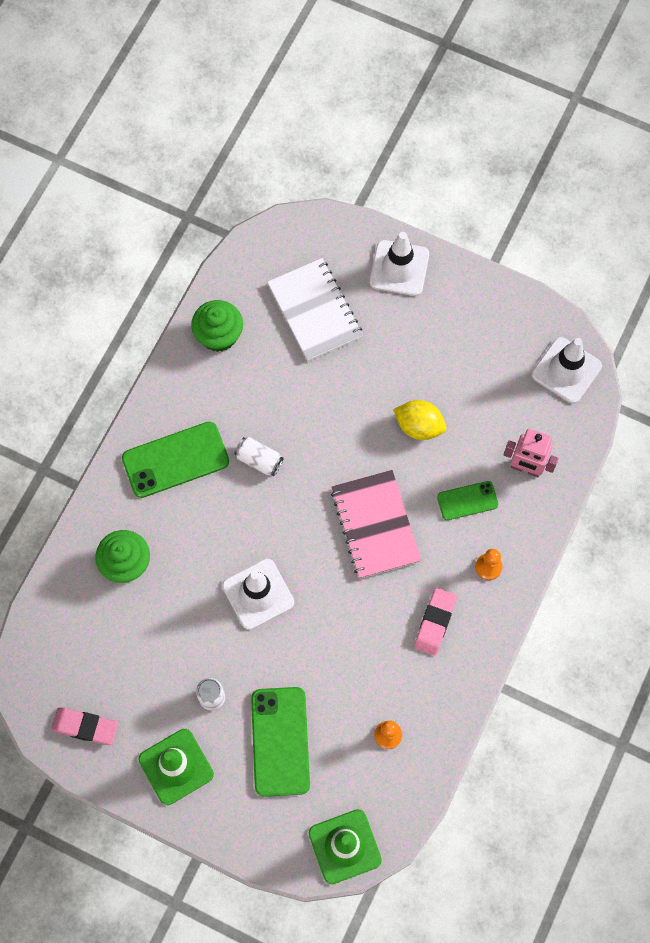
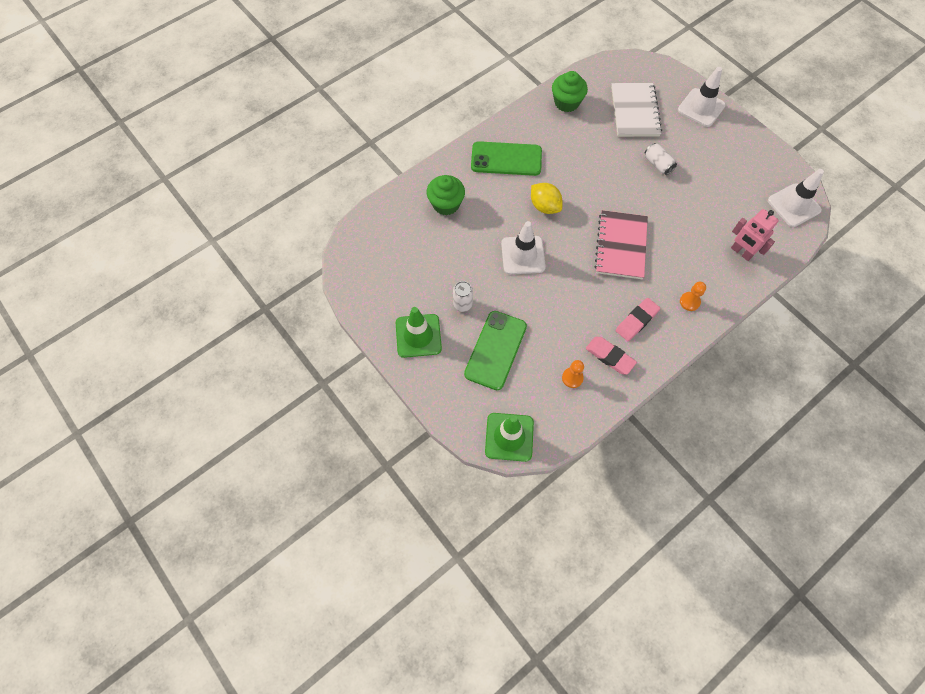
camera: 25 degrees right, 5 degrees down
(85, 727) = (372, 287): pink eraser -> pink eraser (610, 357)
(259, 460) = (560, 179): white can -> white can (658, 164)
(419, 426) = (676, 200): yellow lemon -> yellow lemon (544, 206)
(467, 501) = (691, 256): green phone -> none

